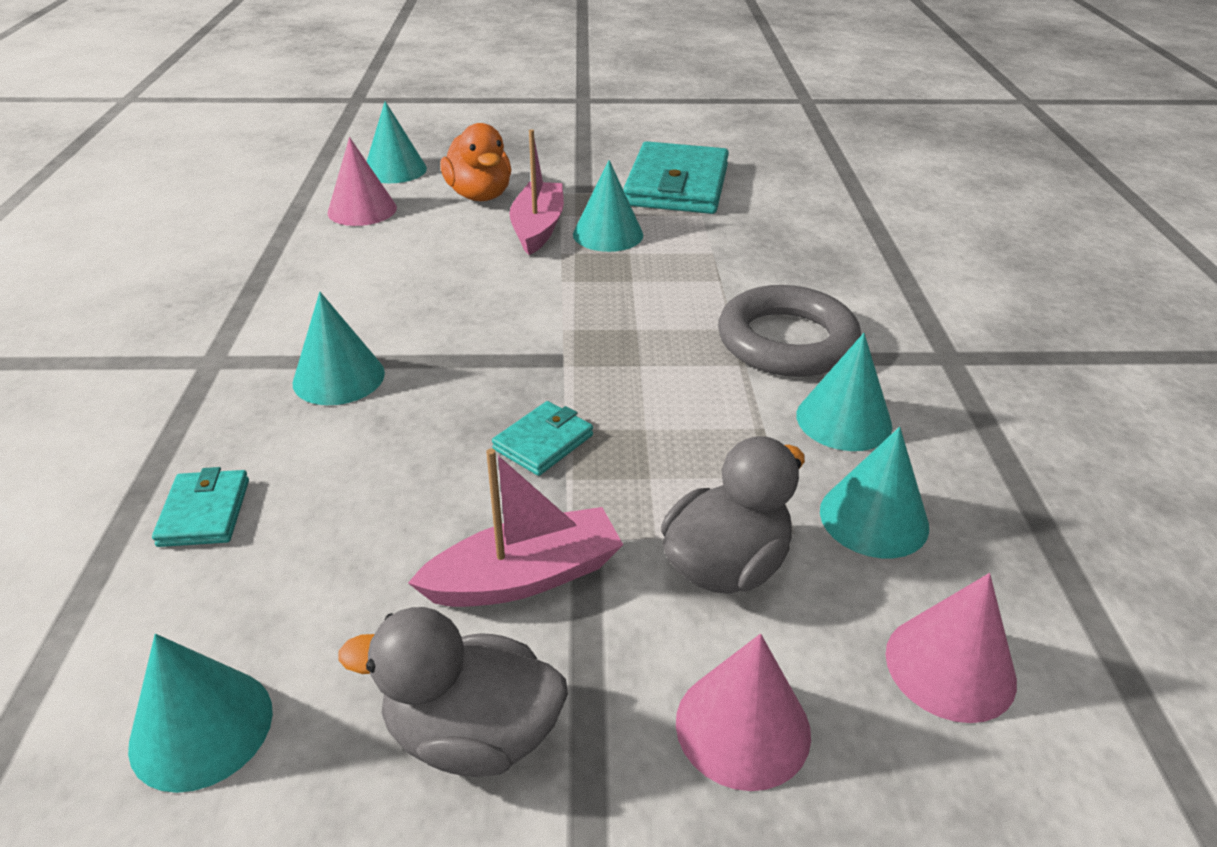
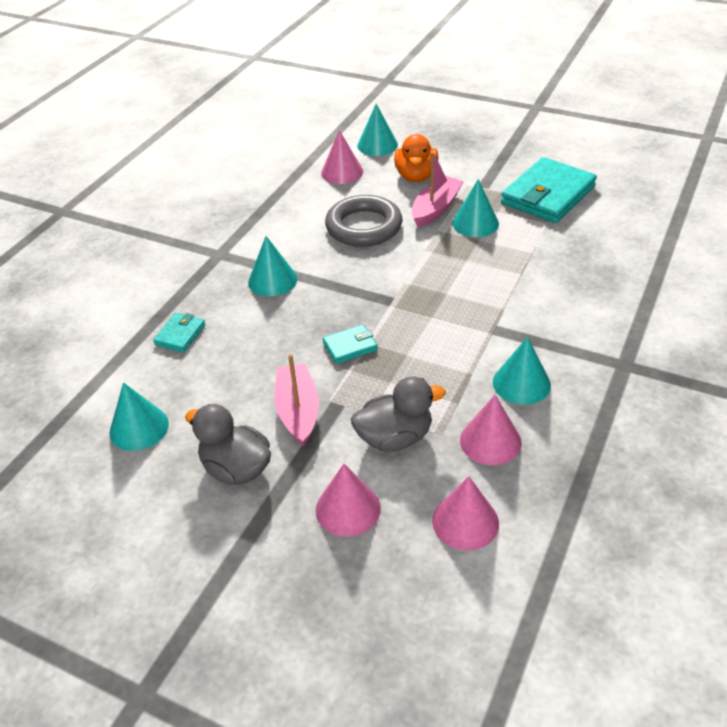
camera: 30 degrees right, 5 degrees up
(525, 577) = (298, 411): pink boat -> pink boat turned 105 degrees counterclockwise
(787, 341) = (529, 325): grey ring -> grey ring (364, 227)
(874, 518) = (490, 441): turquoise cone -> pink cone

